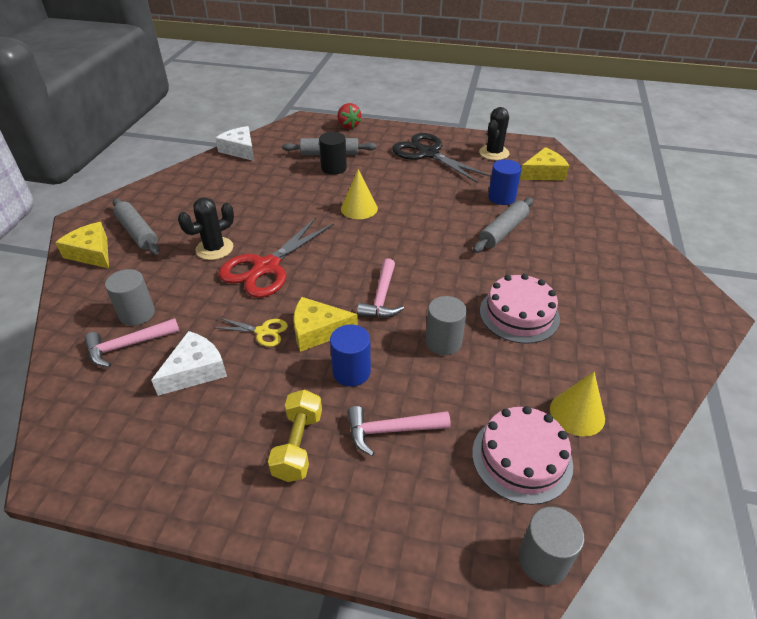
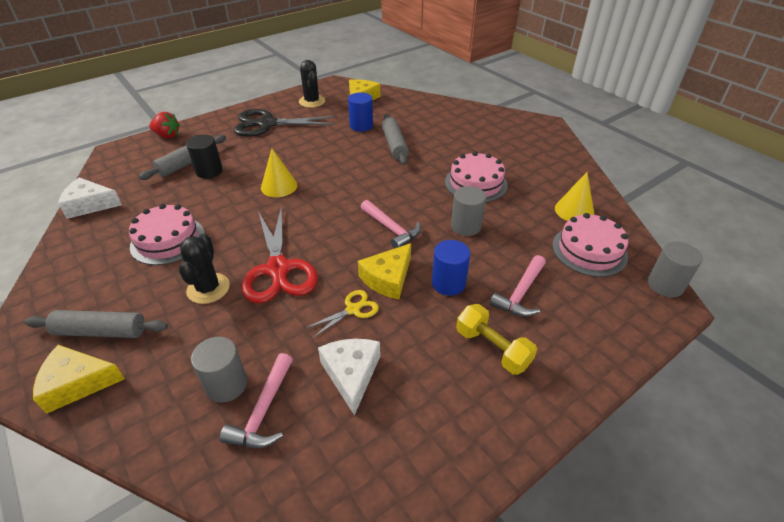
camera: 50 degrees left, 0 degrees up
(242, 201) = (167, 240): none -> pink cake

